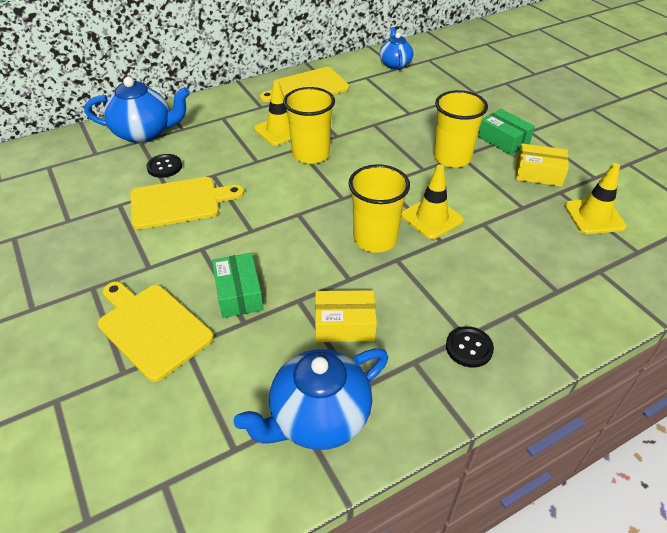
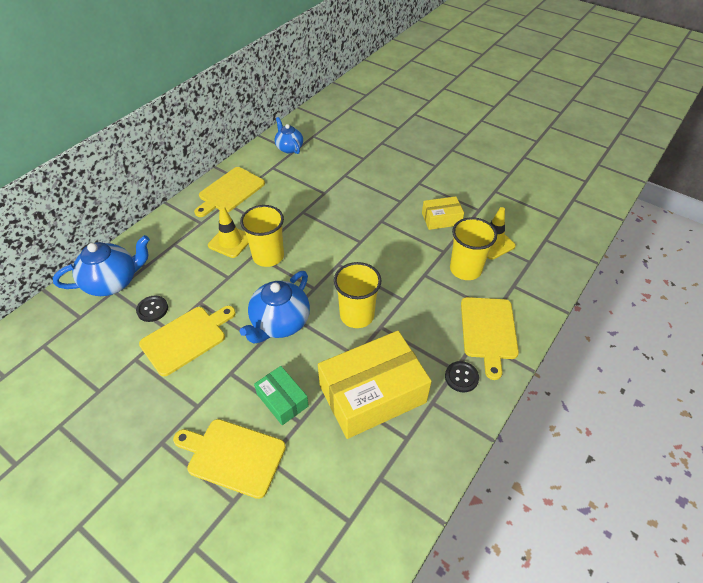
camera: 25 degrees left, 5 degrees up
(318, 418) = (392, 472): blue teapot -> blue teapot (280, 323)
(344, 325) = (372, 394): yellow box -> yellow box, size x2.00
(431, 218) = (387, 282): yellow traffic cone -> none
(452, 158) = (376, 225): yellow cup -> yellow cup (465, 269)
(503, 140) = (404, 197): green box -> none
(535, 309) = (488, 331): none -> yellow cutting board

